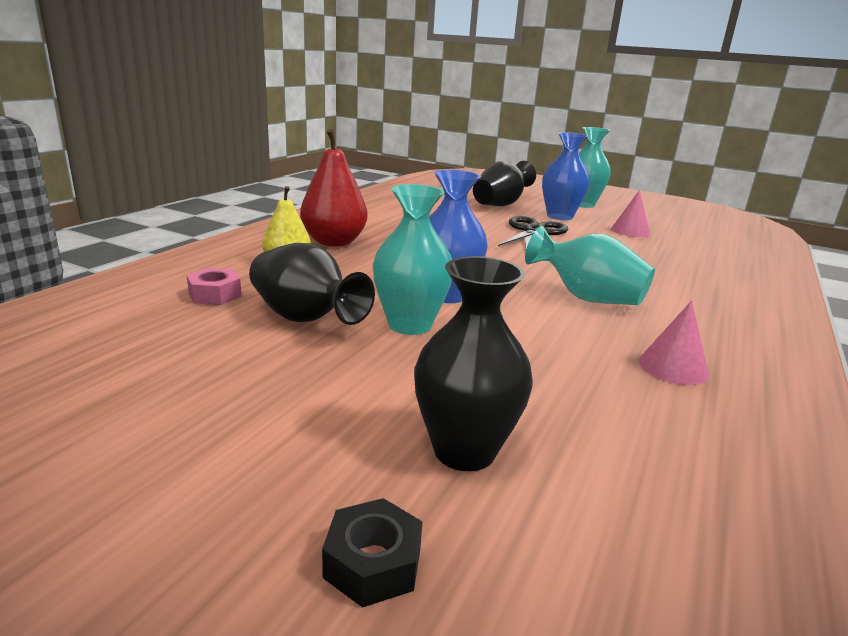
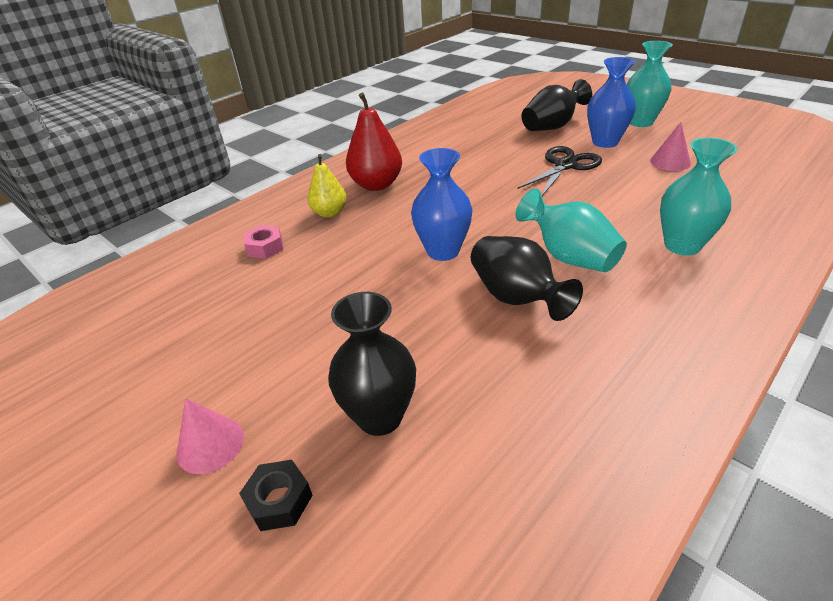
camera: 20 degrees right, 15 degrees up
(305, 318) = (320, 275): black vase -> black vase (516, 298)
(410, 325) = (397, 285): turquoise vase -> turquoise vase (682, 245)
(673, 367) = (601, 345): pink cone -> pink cone (210, 444)

